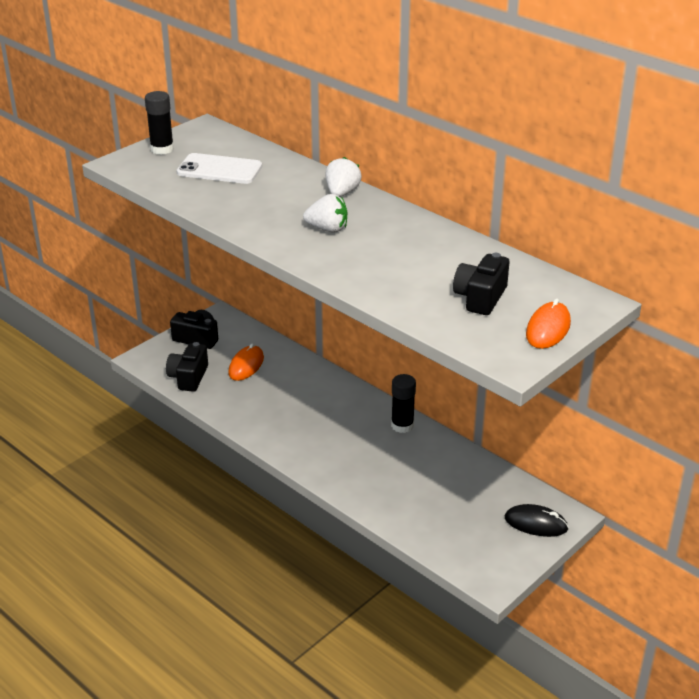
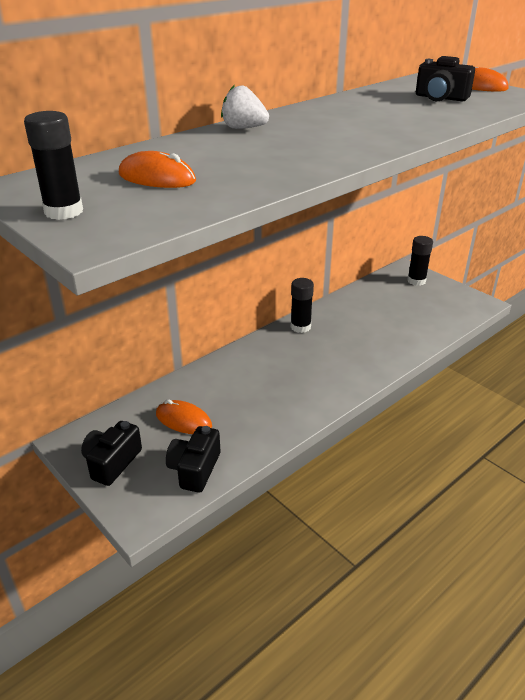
camera: 85 degrees left, 0 degrees up
(188, 377) = (195, 469): black camera -> black camera turned 90 degrees clockwise
(219, 170) = (157, 178): white phone -> orange mouse
(327, 229) = (323, 135): white strawberry -> none
(536, 523) = (416, 281): black mouse -> black glue stick

